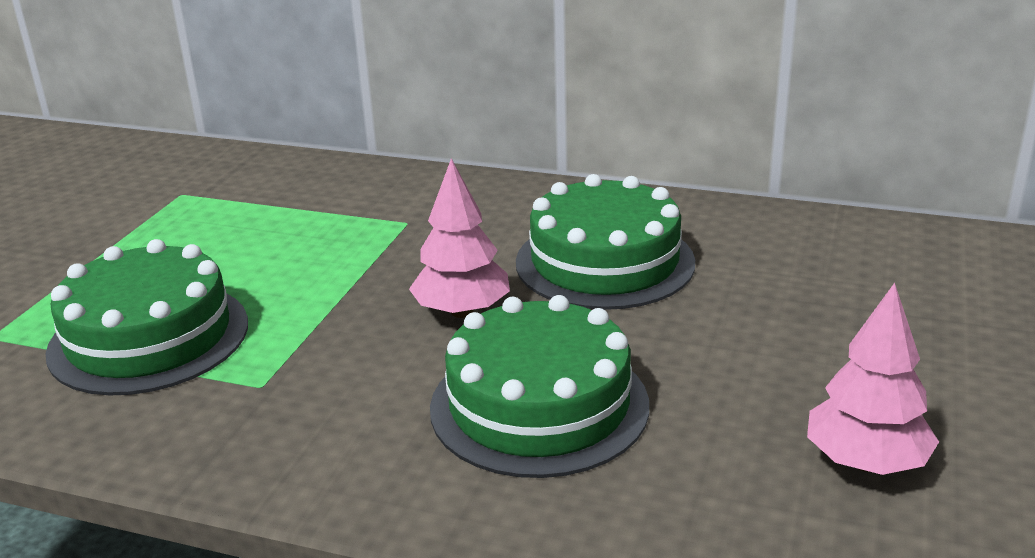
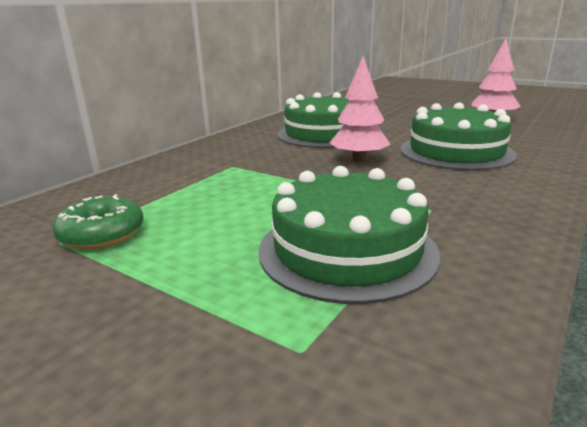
camera: 75 degrees left, 5 degrees down
(195, 207) = (102, 234): none -> green donut

